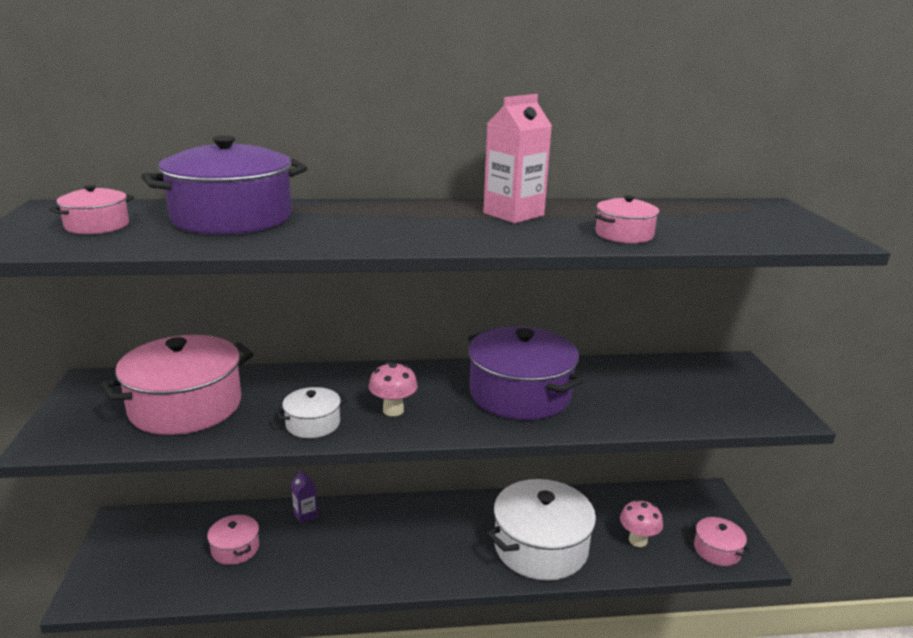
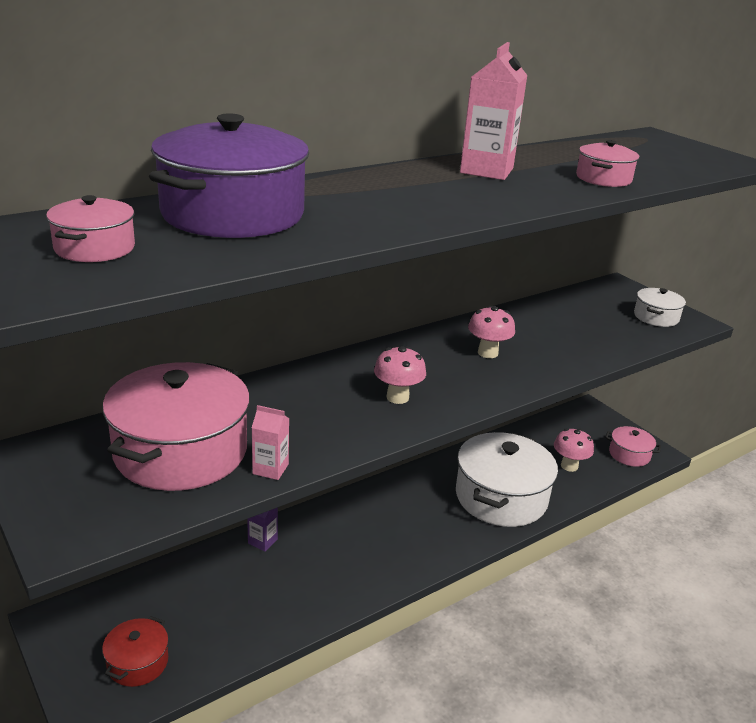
camera: 30 degrees left, 5 degrees up
(143, 572) = (138, 662): none -> red pot
(229, 437) = (270, 469): none -> pink carton
(235, 548) = (219, 600): pink pot -> none
(313, 424) = (338, 431): white pot -> white pot (656, 317)
(519, 394) = (488, 353): purple pot -> pink mushroom

